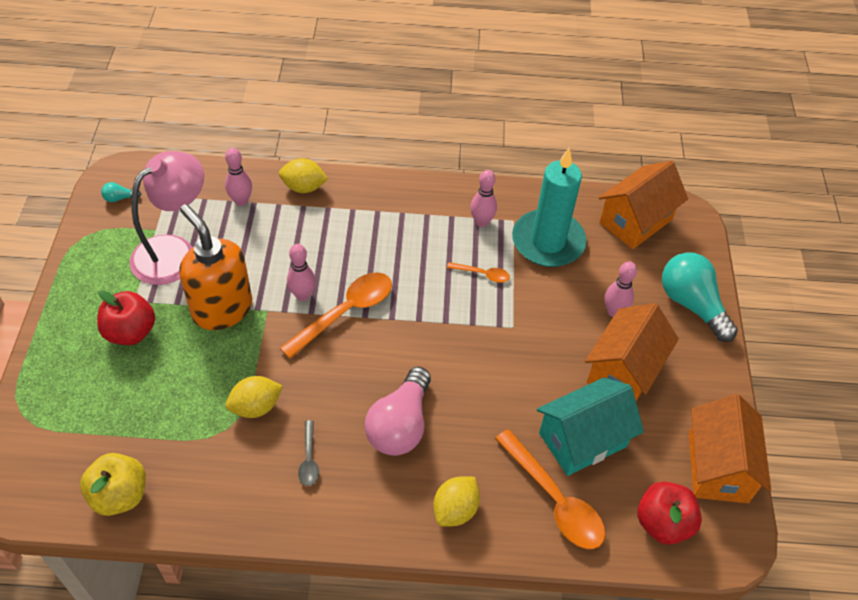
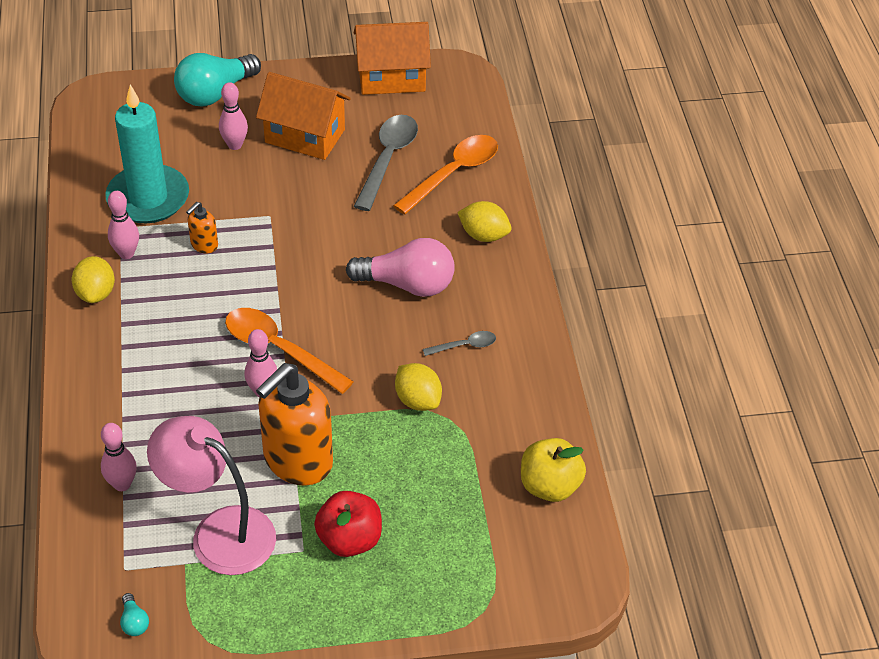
camera: 100 degrees left, 5 degrees down
(304, 187) = (90, 425): yellow lemon -> yellow lemon (96, 293)
(482, 274) = (204, 245): orange spoon -> orange soap dispenser
(582, 439) = (388, 159): turquoise house -> grey spoon
(635, 221) = (108, 133): orange house -> none
(662, 523) = (454, 109): red apple -> none

